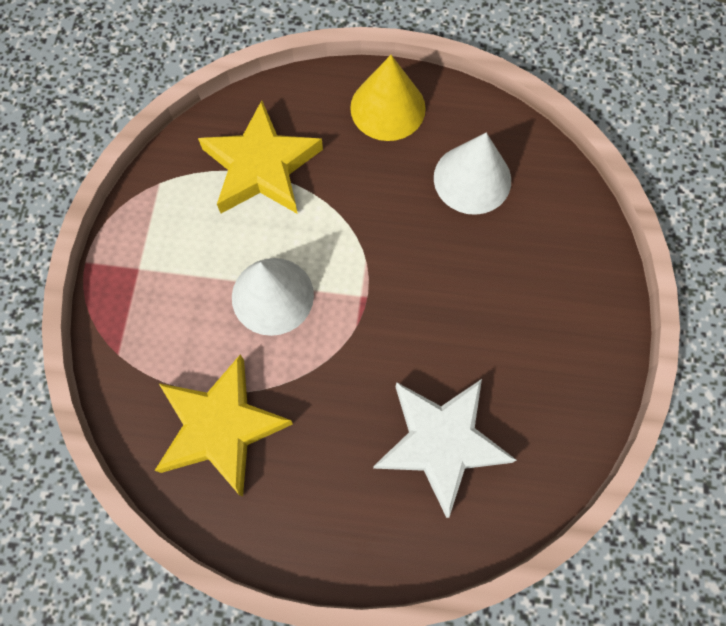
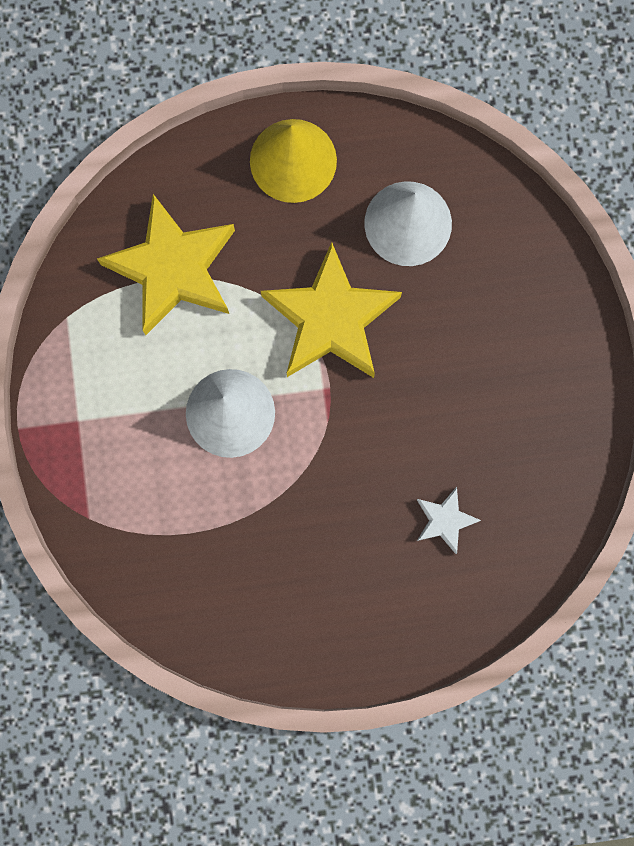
camera: 15 degrees left, 10 degrees up
(221, 427) = (220, 564): yellow star -> yellow star (331, 319)
(440, 443) = (444, 520): white star -> white star, size x0.47

